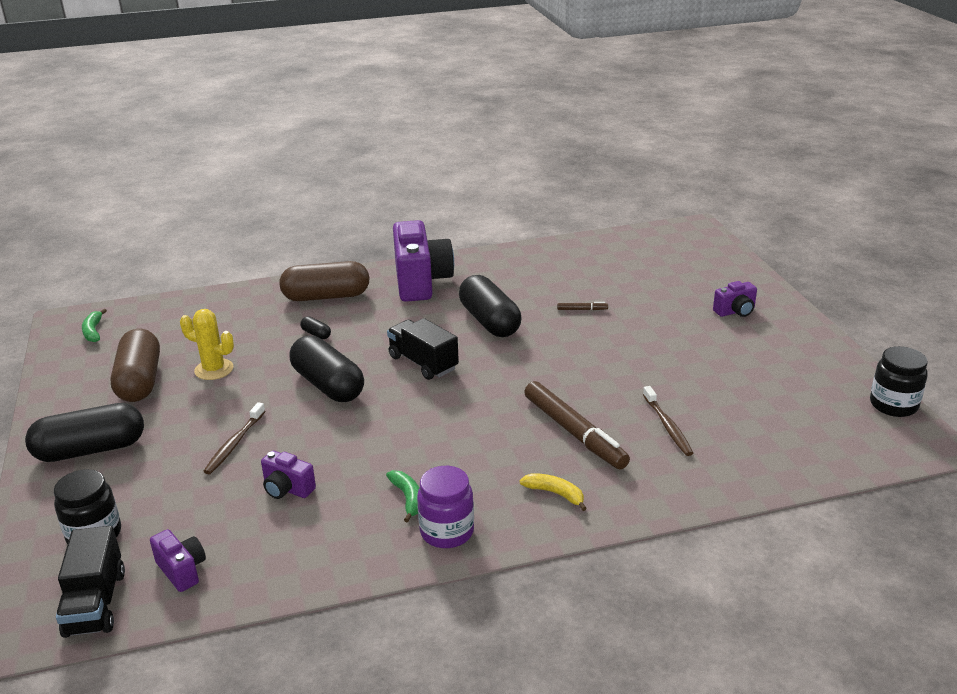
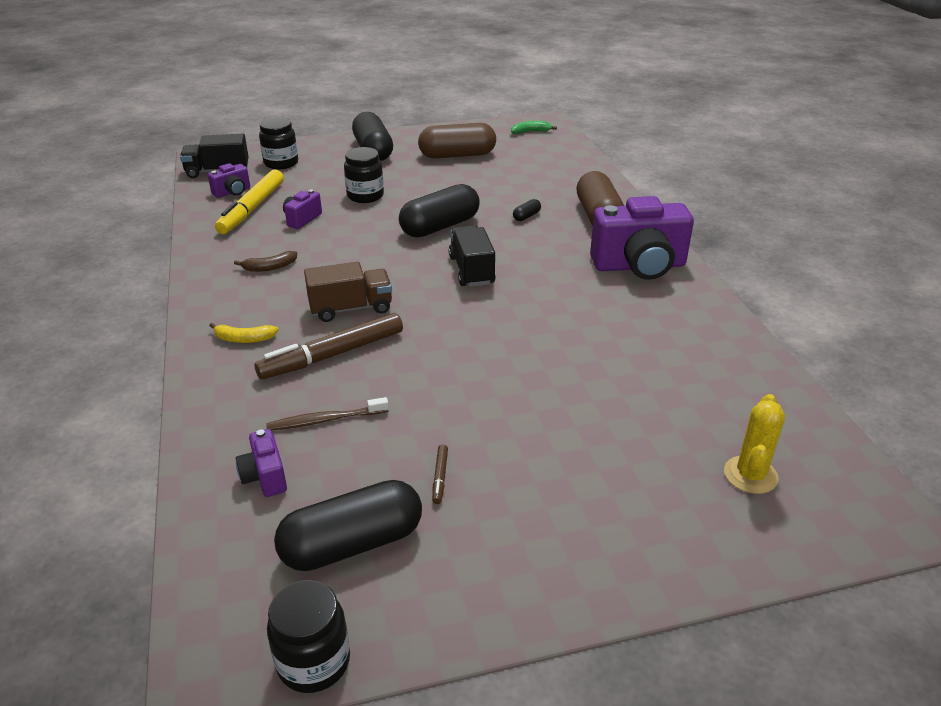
camera: 90 degrees right, 5 degrees up
(214, 369) = (470, 179): yellow cactus -> yellow cactus (750, 475)
(234, 444) = (365, 196): brown toothbrush -> black jar
(244, 540) = (252, 209): none -> yellow marker
(408, 498) = (269, 267): green banana -> brown banana
(423, 363) = (471, 270): black truck -> black truck turned 60 degrees counterclockwise
(447, 532) = (221, 285): purple jar -> none
(489, 321) = (554, 308): black capsule -> black capsule (352, 544)
(494, 430) = (351, 308): none -> brown truck
(555, 493) = (244, 339): yellow banana -> yellow banana turned 60 degrees clockwise
(582, 309) = (586, 375): brown marker -> brown marker (440, 477)
(735, 311) = (593, 524): purple camera -> purple camera (265, 477)

